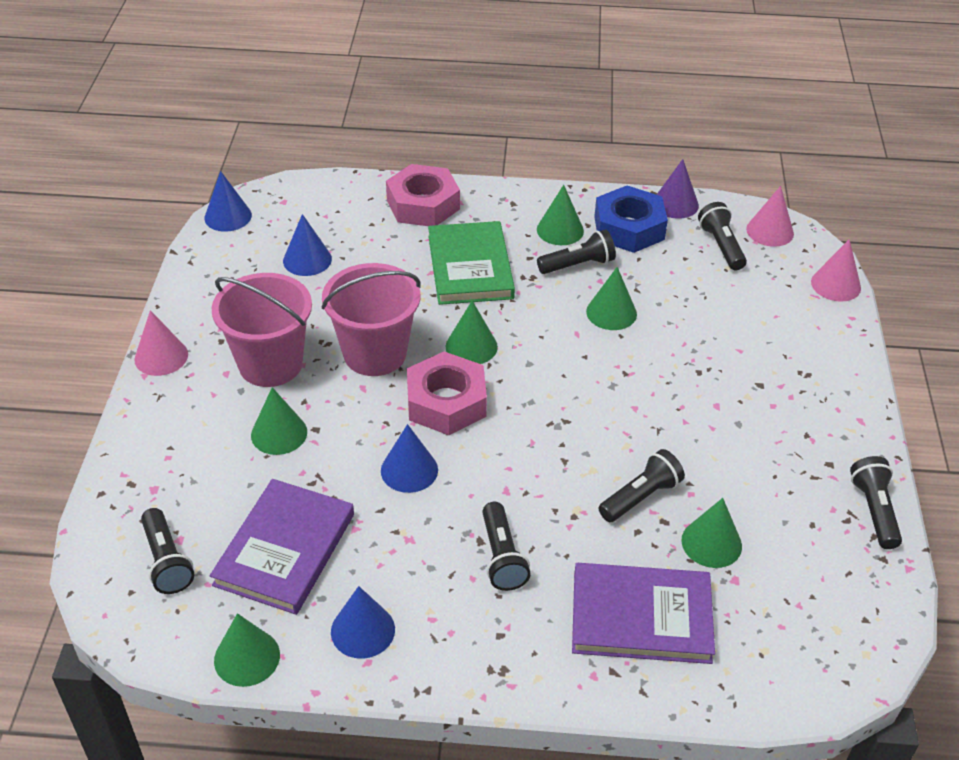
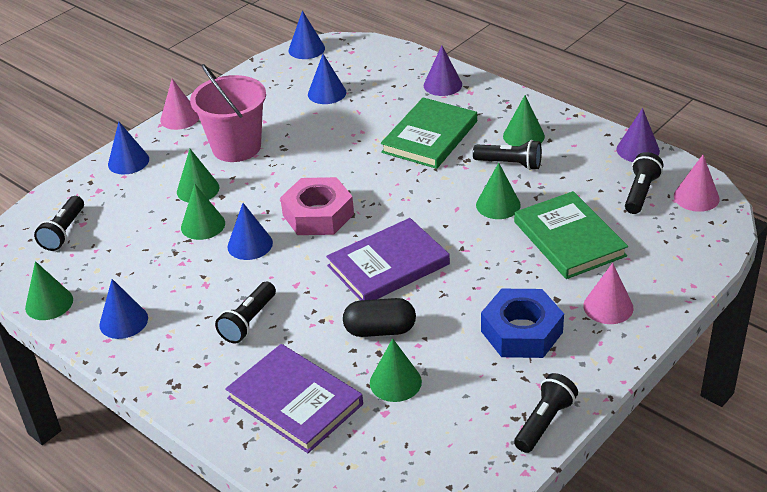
camera: 40 degrees right, 5 degrees down
(154, 437) = (128, 161): none -> blue cone
(285, 549) = (131, 256): purple book -> purple book (388, 265)
(375, 354) = (306, 166): pink bucket -> none
(423, 204) = (442, 85): pink nut -> purple cone
(471, 346) = (373, 187): green cone -> green cone (203, 225)
(629, 228) = (579, 153): blue nut -> blue nut (521, 331)
(641, 497) = (380, 330): black flashlight -> black capsule
(709, 319) = (569, 239): none -> green book
(836, 285) = (708, 256): pink cone -> pink cone (608, 306)

